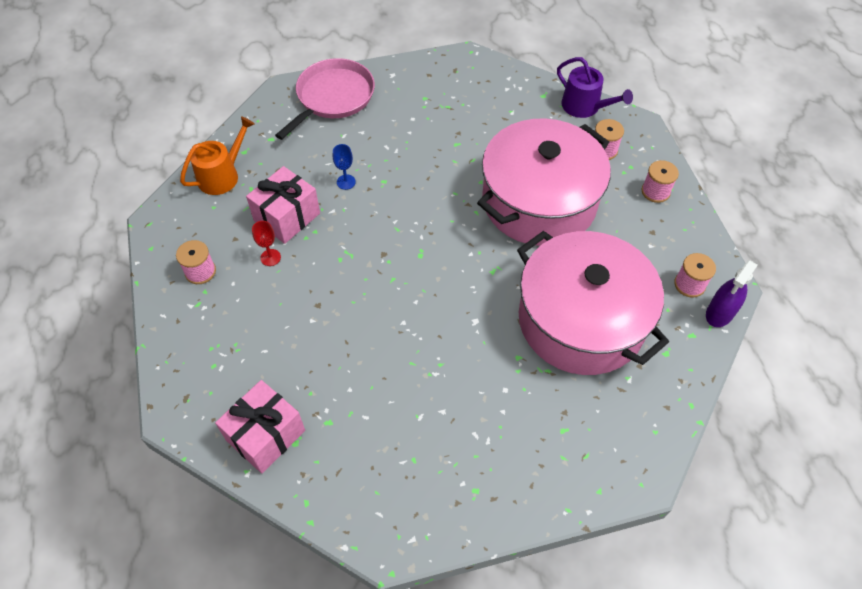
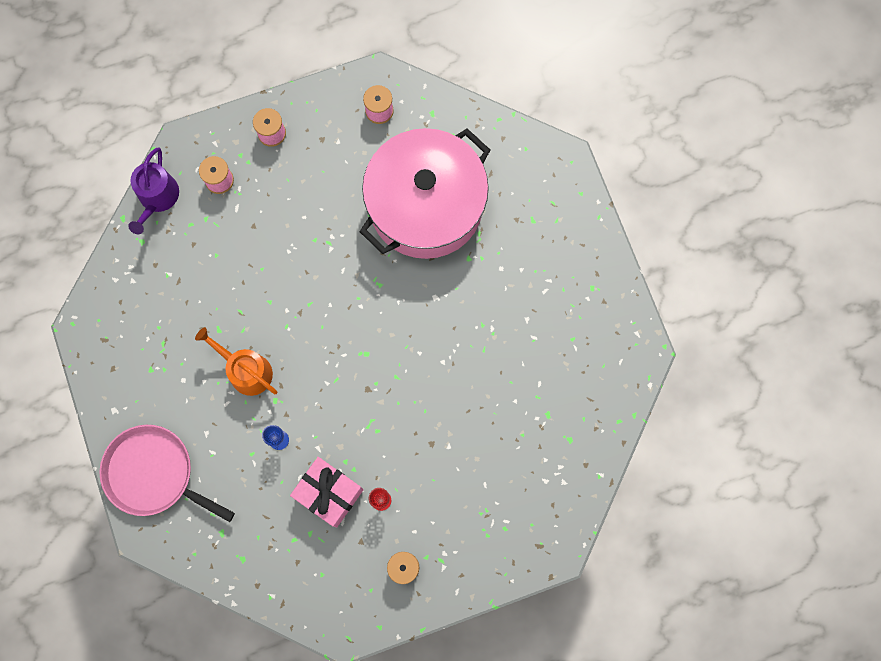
camera: 95 degrees left, 20 degrees up
(222, 175) = (278, 575): orange watering can -> orange watering can (246, 370)
(265, 435) = (566, 466): pink gift -> none
(539, 201) = (292, 243): pink pot -> none
(584, 107) = (157, 198): purple watering can -> purple watering can turned 150 degrees clockwise
(720, 313) = (407, 88): purple spray bottle -> none

